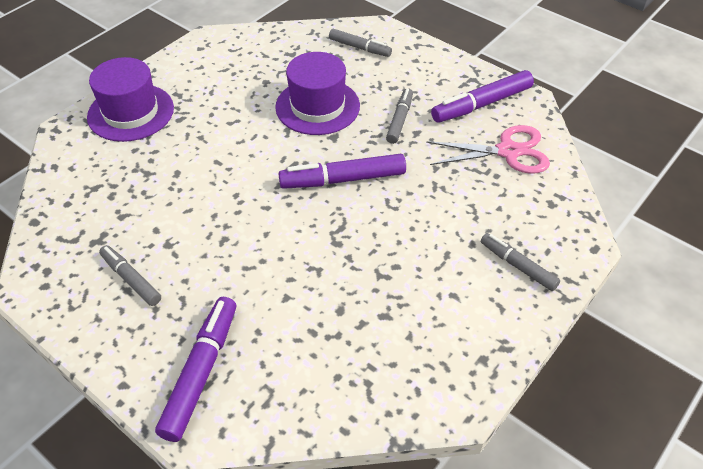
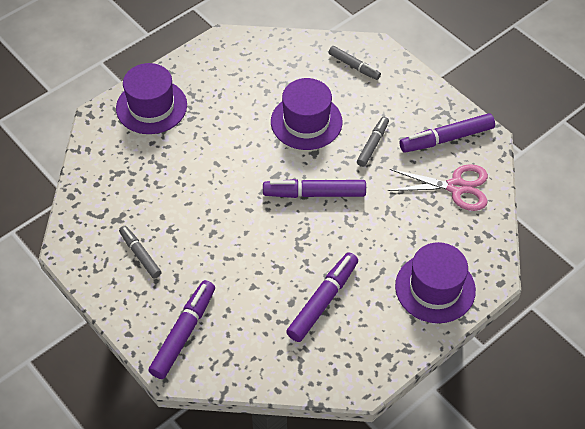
camera: 10 degrees right, 5 degrees up
(380, 302) = (323, 301): none -> purple marker
(517, 266) = (435, 288): grey marker -> purple hat

